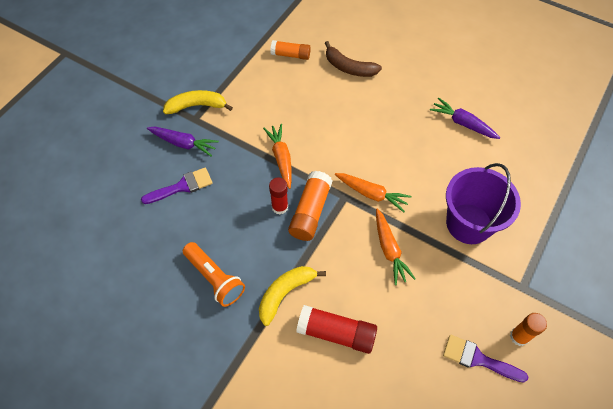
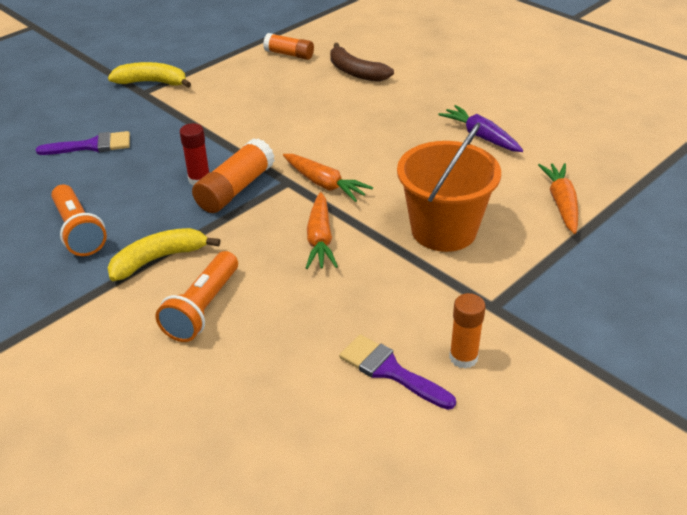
camera: 15 degrees right, 20 degrees down
(183, 143) = (117, 111): purple carrot -> none
(281, 158) = (227, 137): orange carrot -> orange carrot (561, 203)
(336, 333) = (203, 308): red glue stick -> orange flashlight
(468, 223) = (444, 230): purple bucket -> orange bucket

